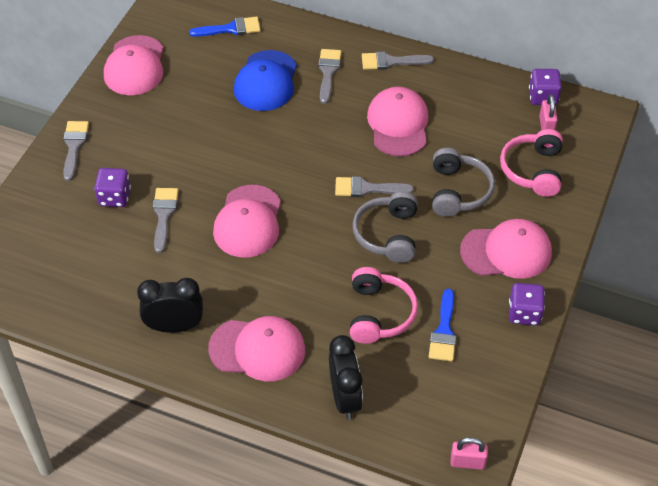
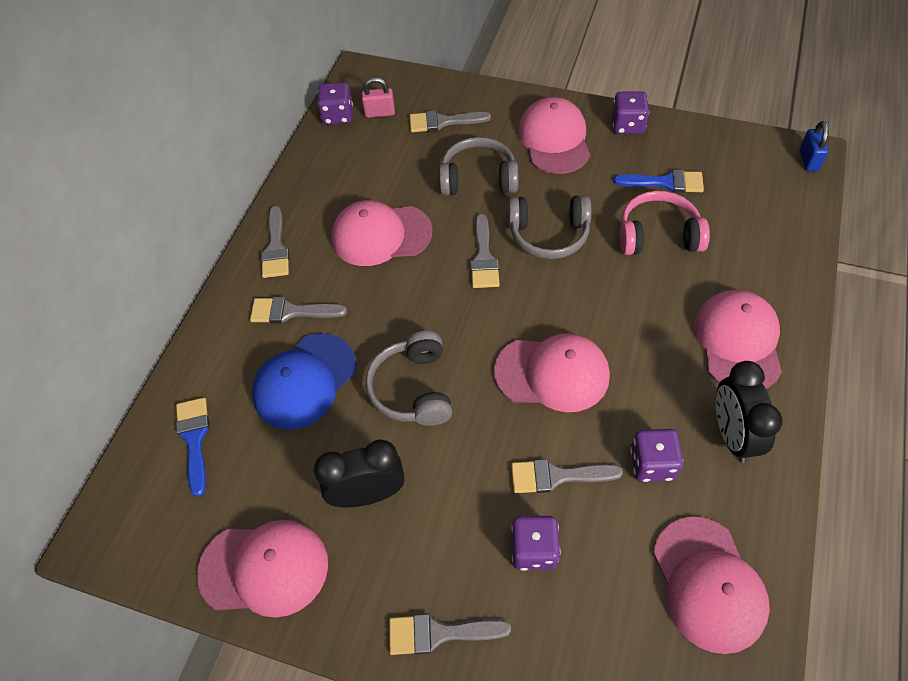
camera: 90 degrees left, 5 degrees up
(68, 288) = (708, 584): none -> pink cap
(161, 272) = (652, 464): none -> purple dice
(249, 140) = (413, 388): none -> grey headphones
(266, 81) = (304, 381): blue cap -> blue cap turned 120 degrees clockwise
(345, 398) = (773, 256): black clock -> black clock (368, 494)
(467, 462) = (808, 160): pink padlock -> blue padlock
(533, 170) = (443, 122): pink headphones -> grey brush

